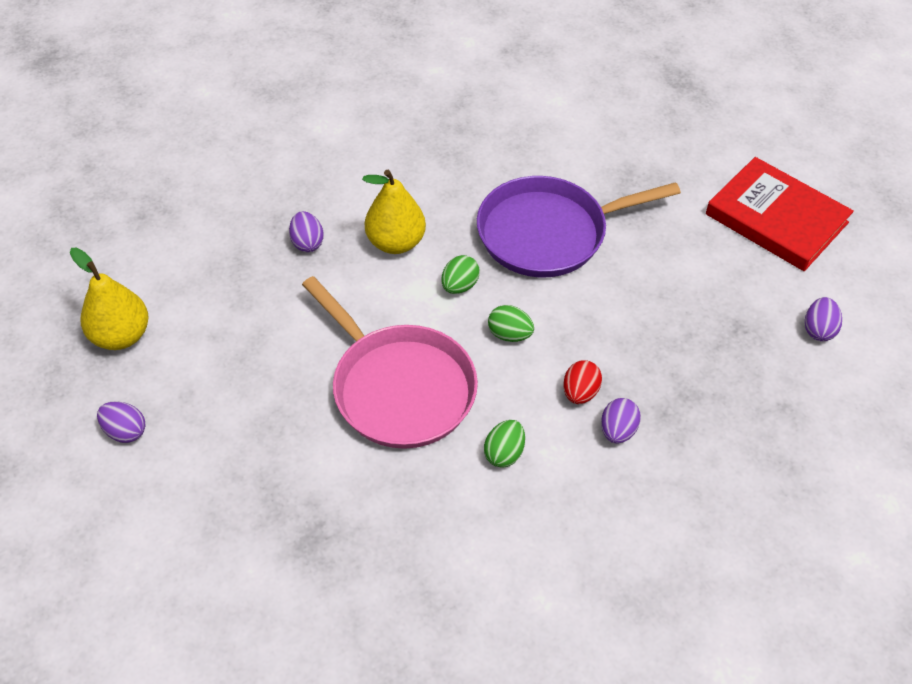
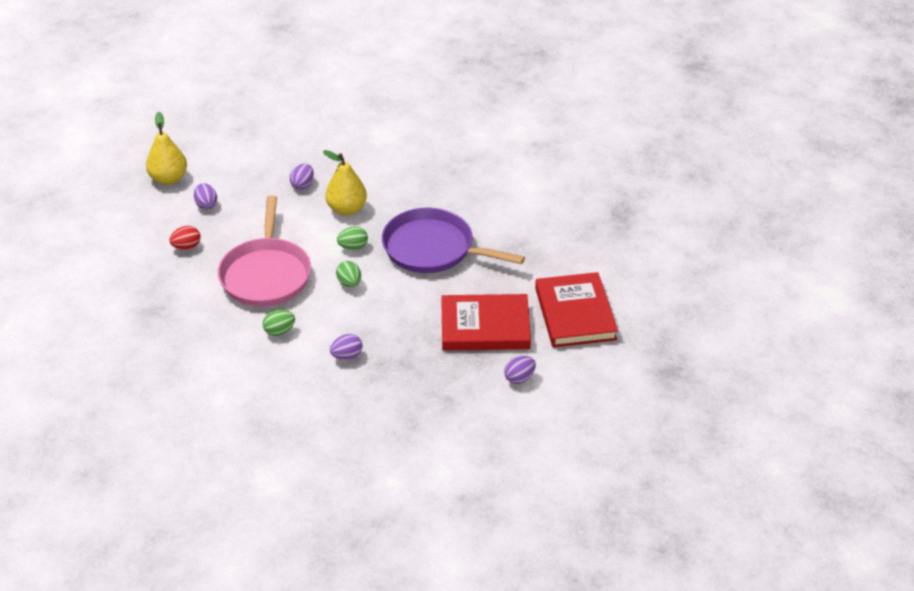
camera: 40 degrees right, 10 degrees down
(125, 431) = (125, 220): purple egg -> purple egg (206, 205)
(580, 393) = (350, 329): red egg -> red egg (186, 247)
(713, 292) = (485, 327): none -> red book

